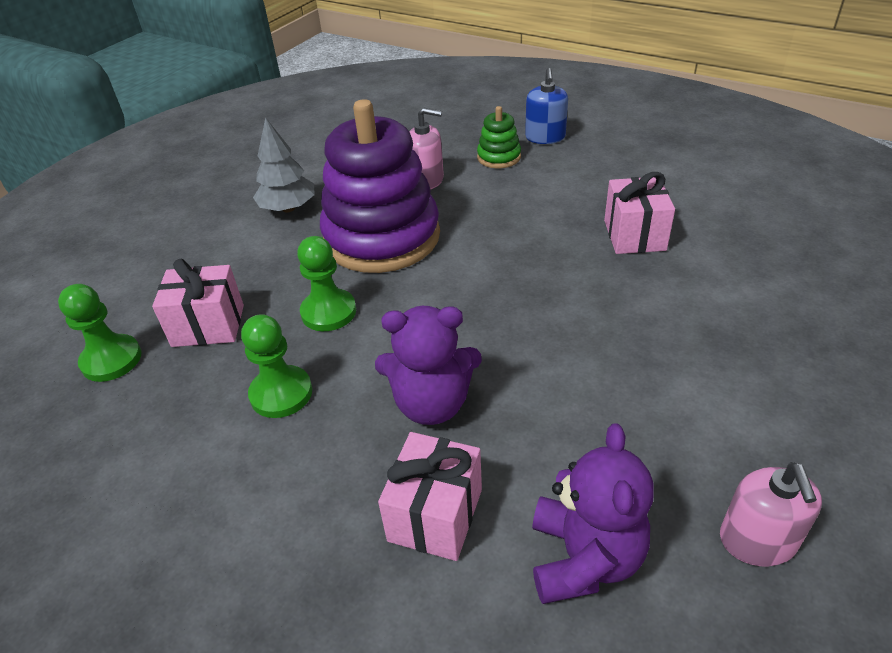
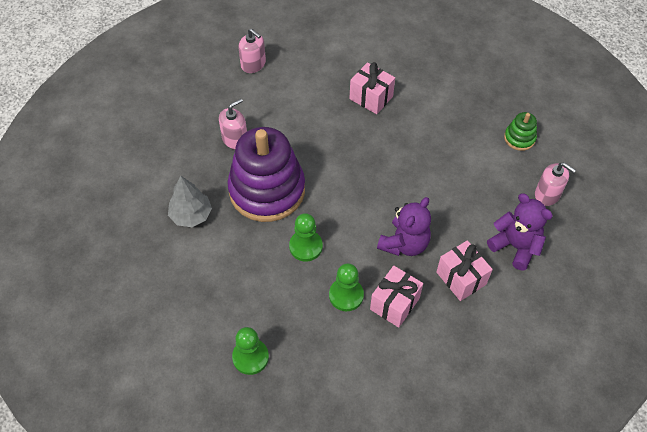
camera: 55 degrees left, 15 degrees up
(208, 325) = (264, 302): pink gift -> pink gift (394, 303)
(499, 157) = (249, 96): green stacking toy -> green stacking toy (519, 138)
(545, 137) = (253, 64): blue soap dispenser -> pink soap dispenser

